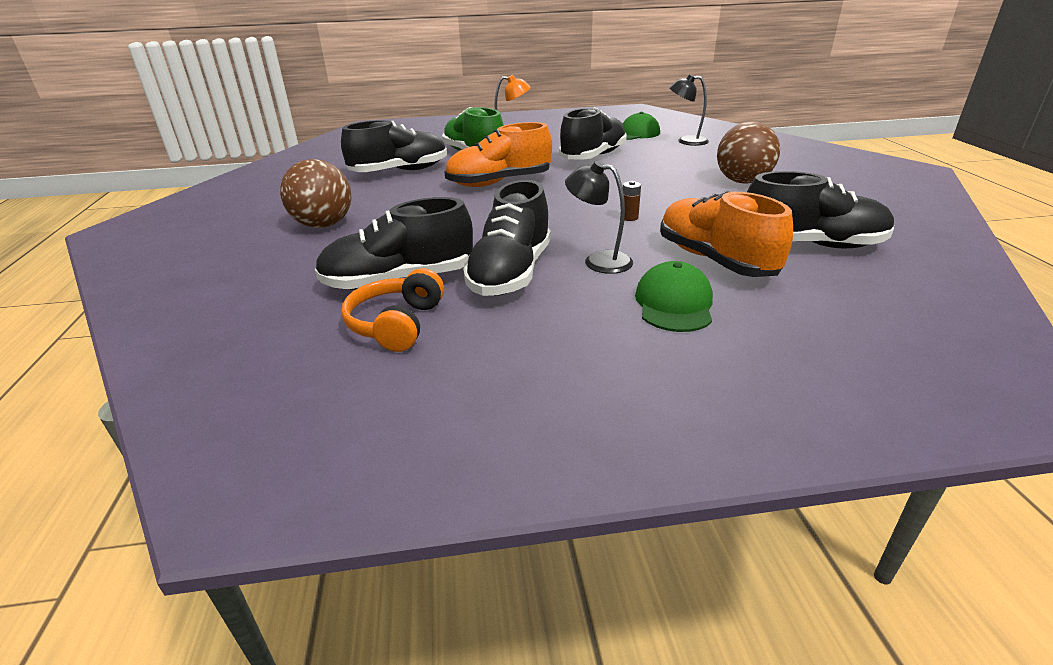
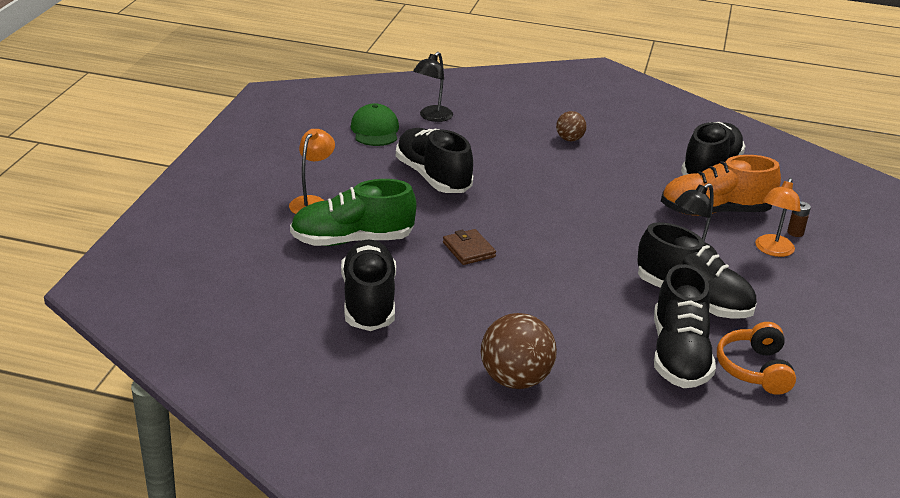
camera: 70 degrees left, 0 degrees up
(397, 324) = (755, 369): orange headphones -> orange headphones turned 60 degrees clockwise
(499, 182) = (469, 250): orange shoe -> brown wallet
(629, 217) = (614, 215): brown battery -> brown battery (795, 232)
(674, 303) = (772, 250): green cap -> orange lamp
(742, 181) = (569, 139): brown ball -> brown ball, size x0.55

